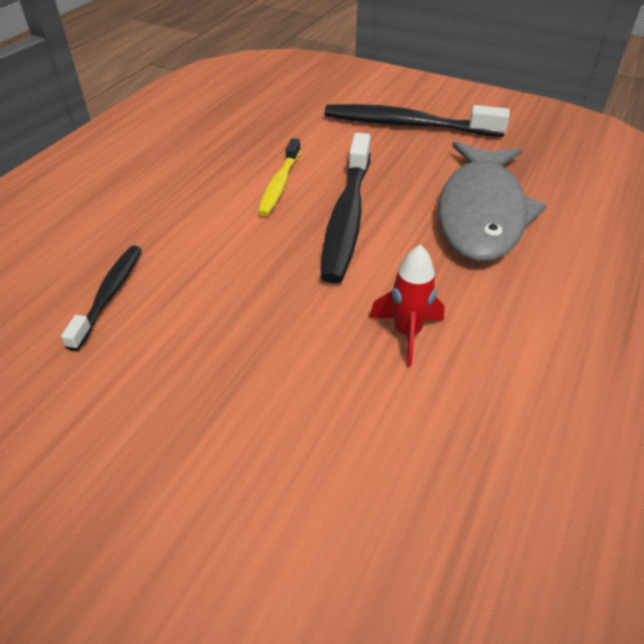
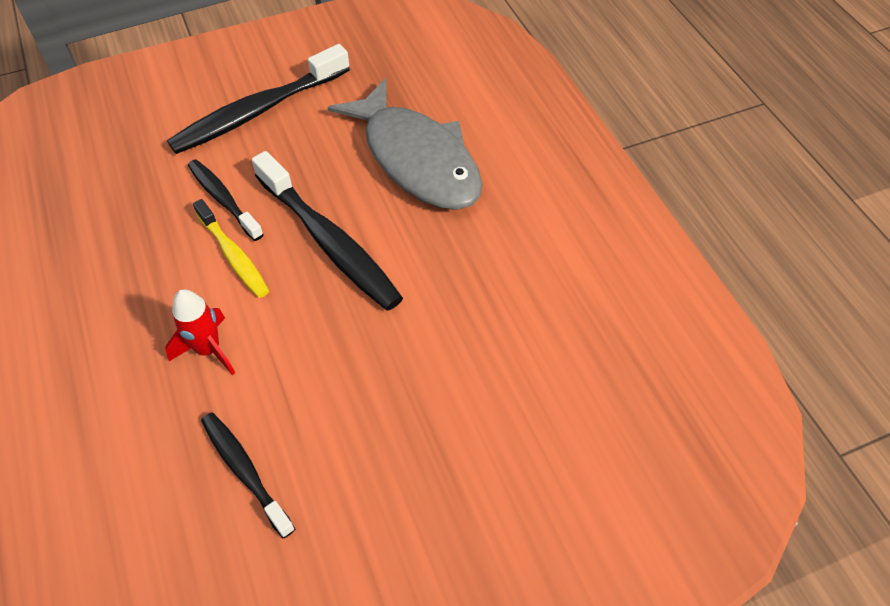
camera: 50 degrees left, 10 degrees up
(318, 154) = (223, 199): none -> black toothbrush
(407, 333) = (486, 299): red rocket -> red rocket (208, 350)

